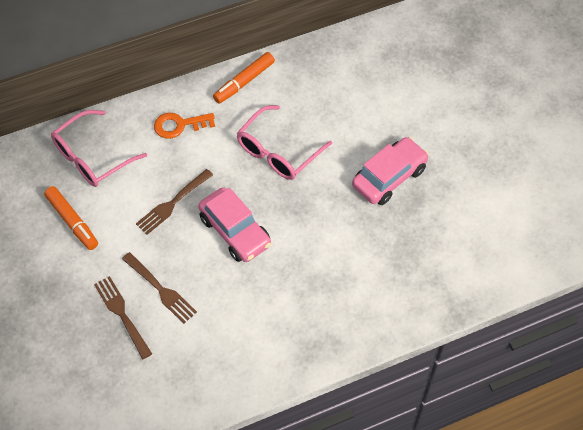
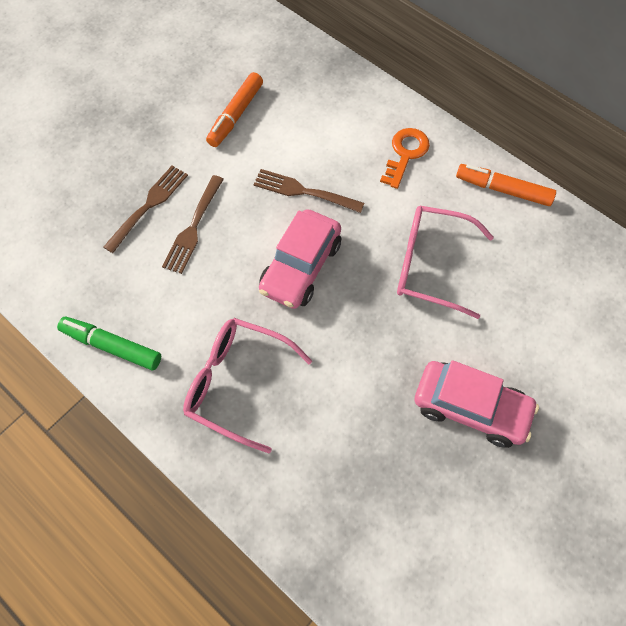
camera: 65 degrees right, 5 degrees up
(92, 157) = (319, 97): pink glasses -> pink glasses (237, 383)
(179, 125) = (405, 154): orange key -> orange key turned 60 degrees clockwise
(232, 380) = (112, 346): none -> green marker

